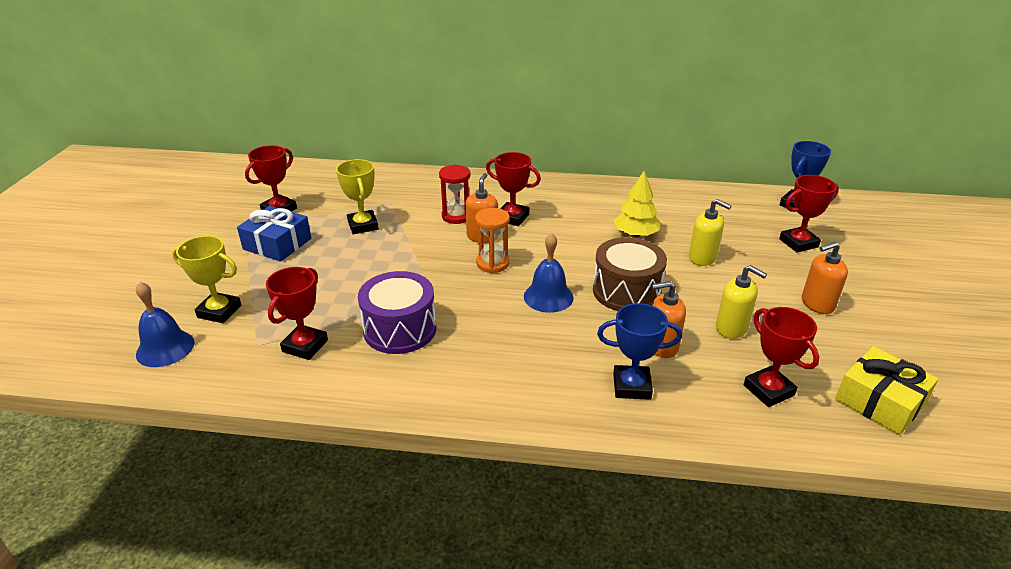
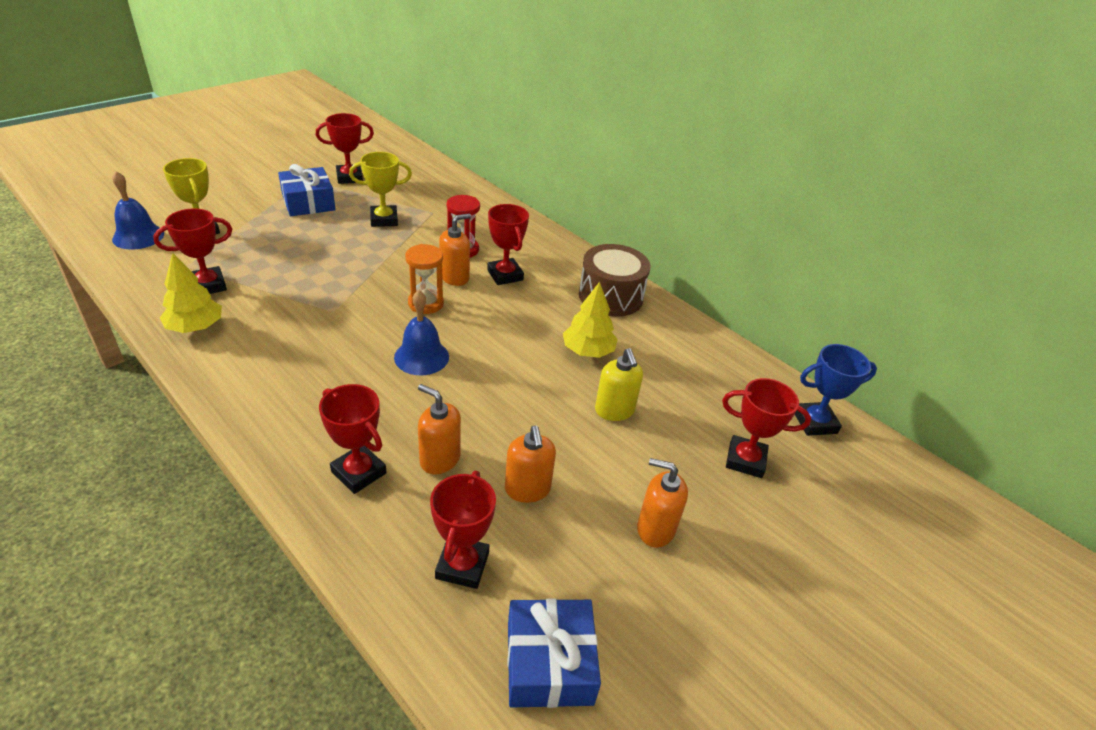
camera: 35 degrees right, 5 degrees up
(351, 379) = (195, 327): none -> yellow tree
(363, 225) = (384, 219): yellow trophy -> yellow trophy turned 60 degrees clockwise
(400, 329) = (280, 312): purple drum -> none
(626, 291) = (492, 394): brown drum -> brown drum (610, 296)
(631, 386) = (359, 472): blue trophy -> red trophy
(731, 328) = (527, 489): yellow soap dispenser -> orange soap dispenser
(880, 401) = (549, 663): yellow gift -> blue gift

